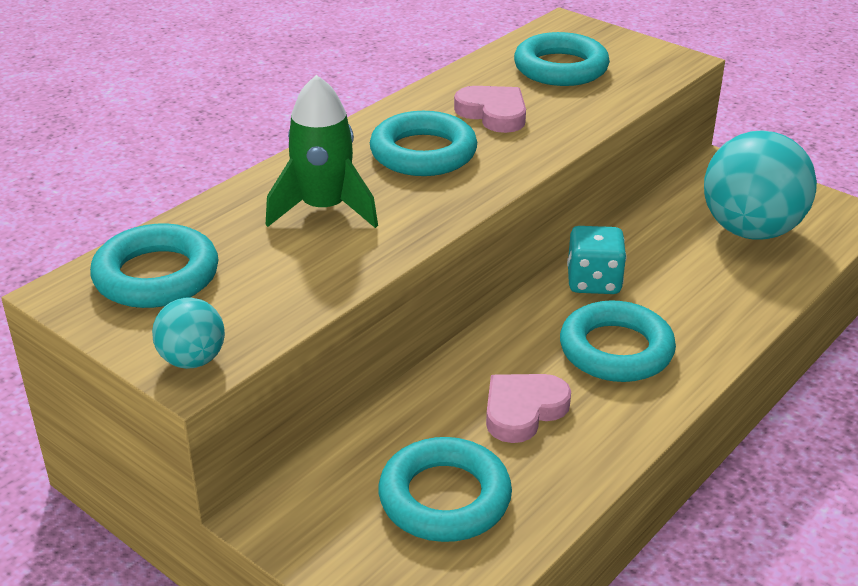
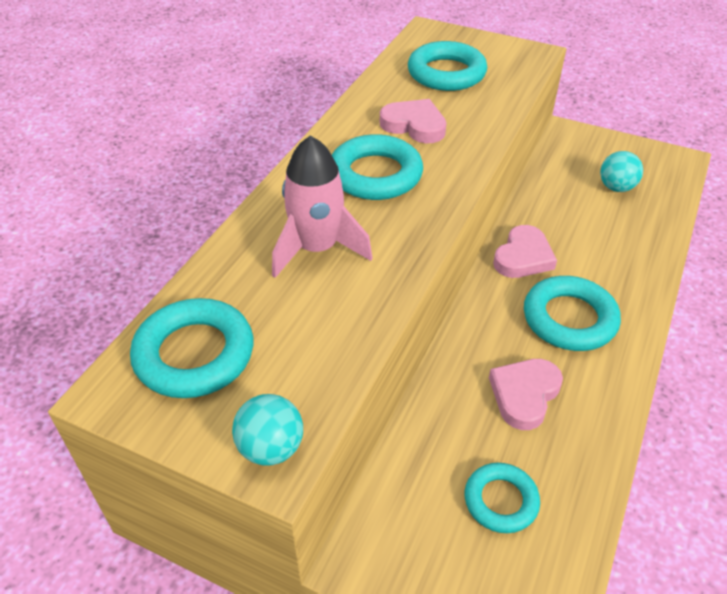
camera: 15 degrees left, 10 degrees up
(324, 209) = (317, 249): green rocket -> pink rocket
(444, 498) = (501, 501): turquoise ring -> turquoise ring, size x0.64
(593, 282) = (523, 257): turquoise dice -> pink heart
(750, 230) = (616, 187): turquoise ball -> turquoise ball, size x0.48

